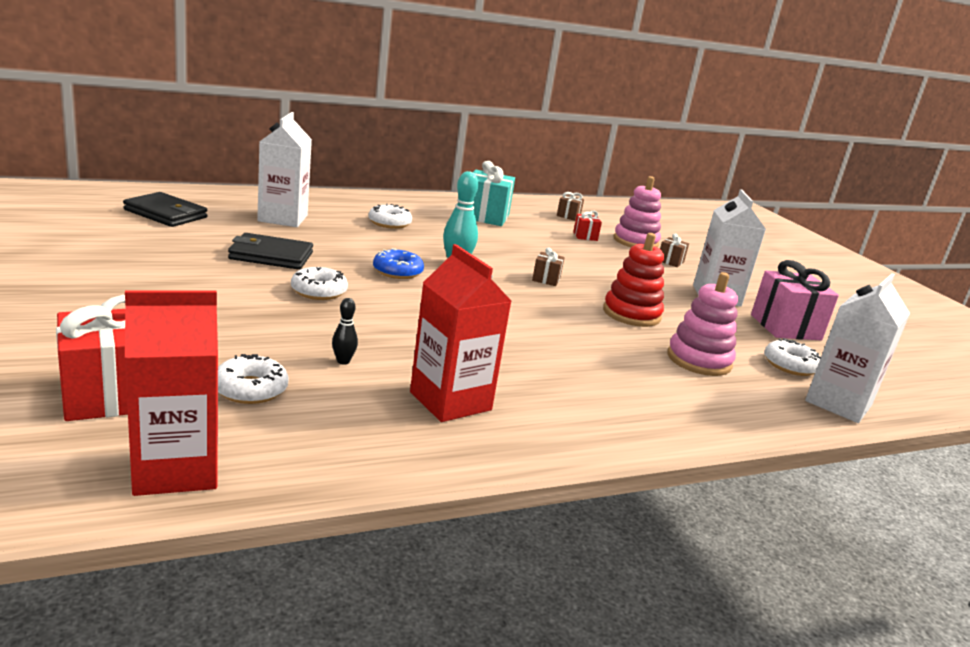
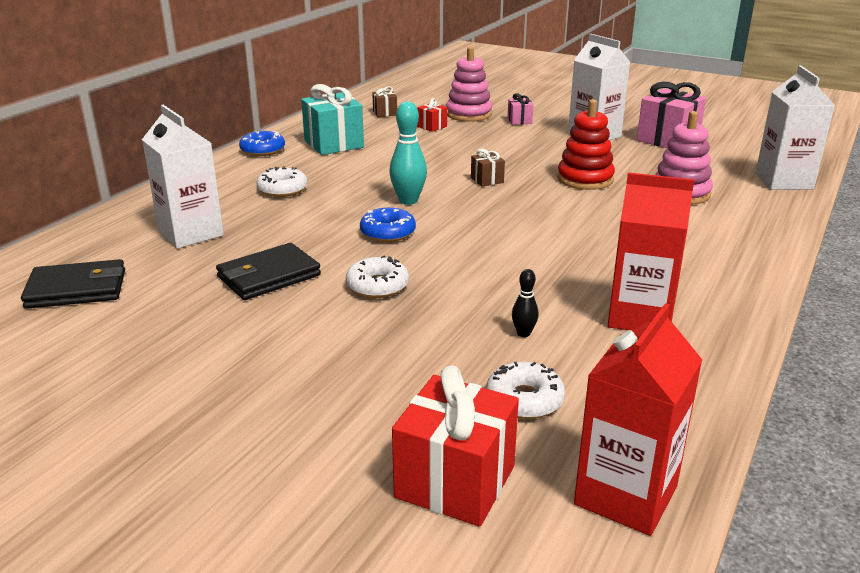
camera: 35 degrees left, 5 degrees up
(429, 201) = (262, 150): none -> blue donut
(670, 261) = (519, 121): brown gift -> pink gift
(790, 365) = (720, 168): white donut -> none

